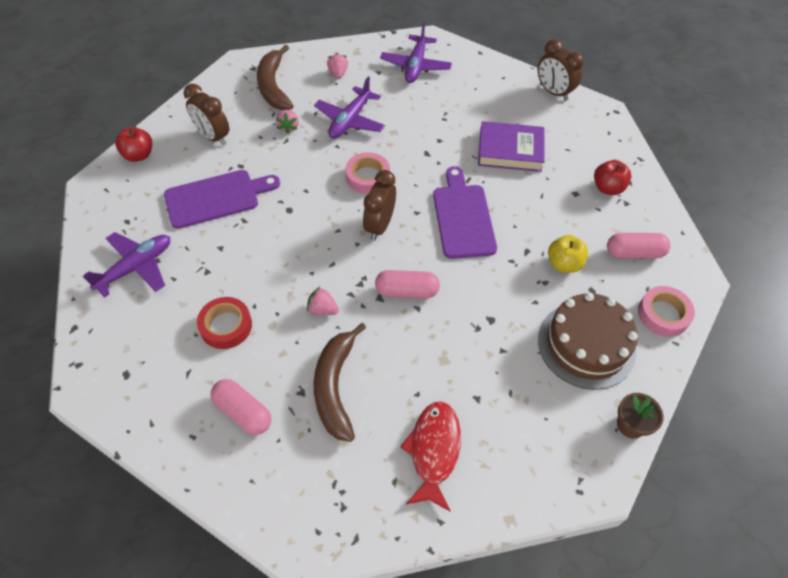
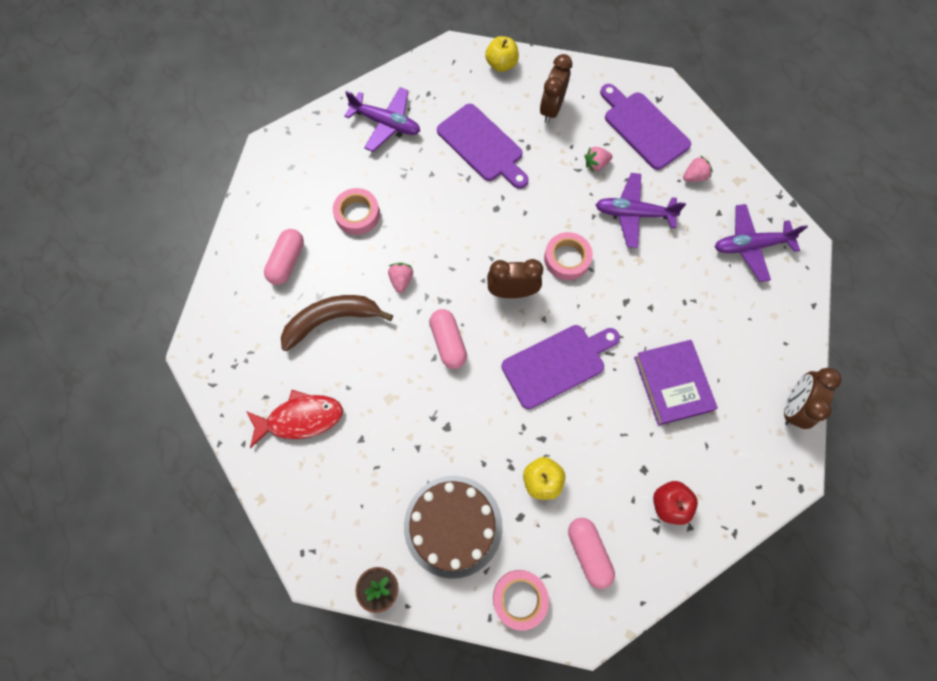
camera: 70 degrees right, 15 degrees up
(139, 155) = (501, 64): red apple -> yellow apple
(226, 326) = (357, 214): red tape -> pink tape
(273, 86) = (643, 128): brown banana -> purple cutting board

